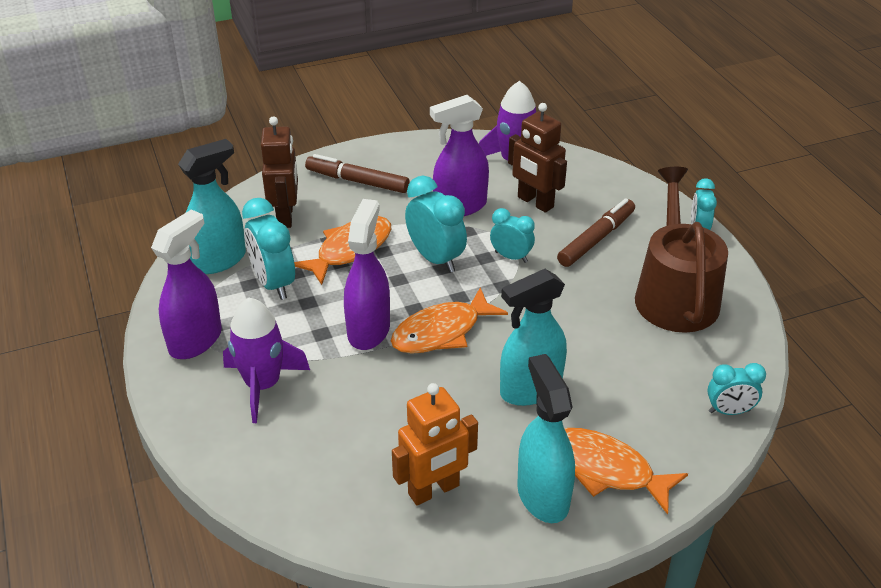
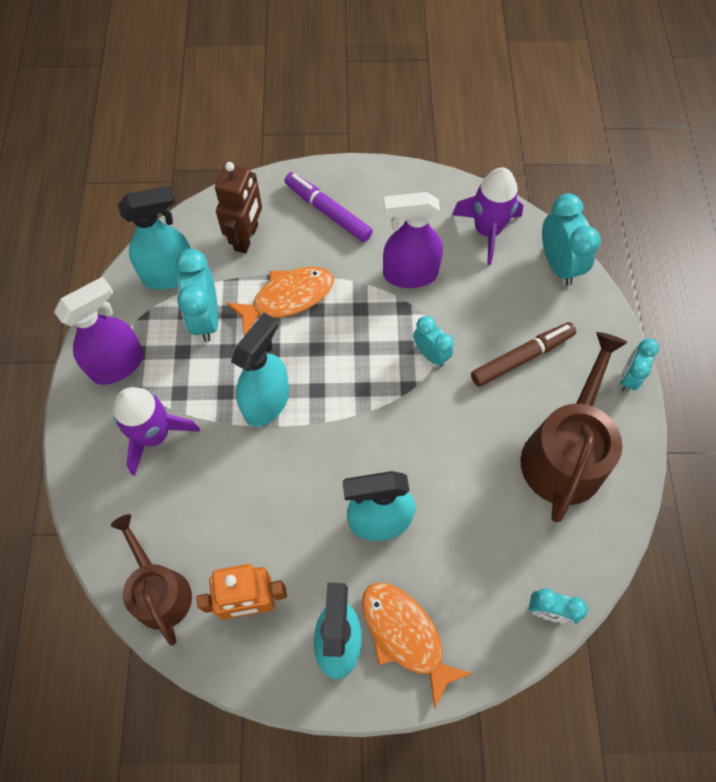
camera: 20 degrees right, 25 degrees up
(330, 509) = (159, 591): none -> brown watering can
(357, 181) = (328, 211): brown marker -> purple marker
(369, 330) = (267, 402): purple spray bottle -> turquoise spray bottle
(436, 258) = (360, 334): turquoise clock -> turquoise clock (558, 264)
(441, 332) = (329, 426): orange fish -> none
(535, 202) = (484, 291): brown robot -> none

